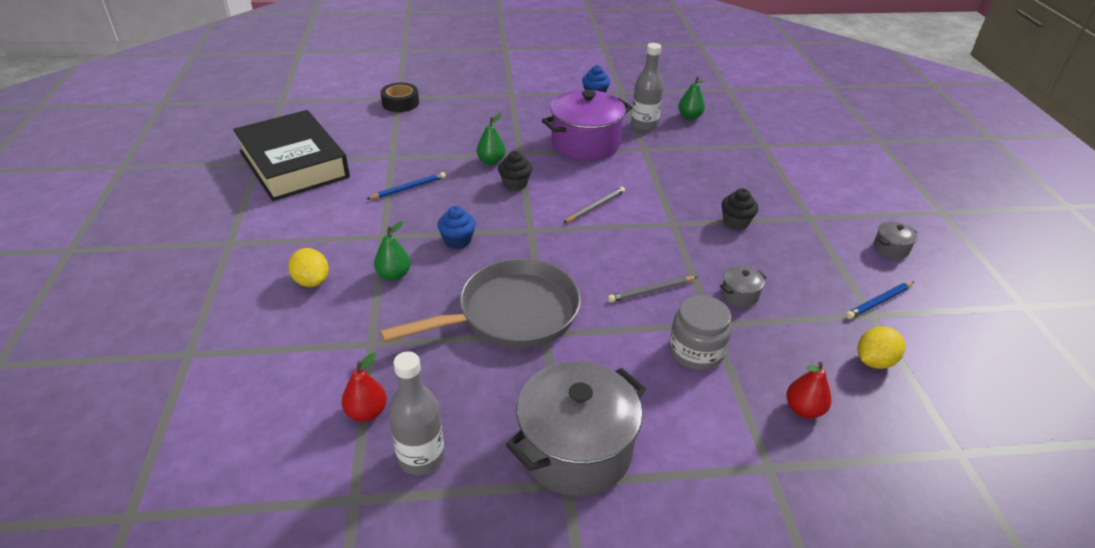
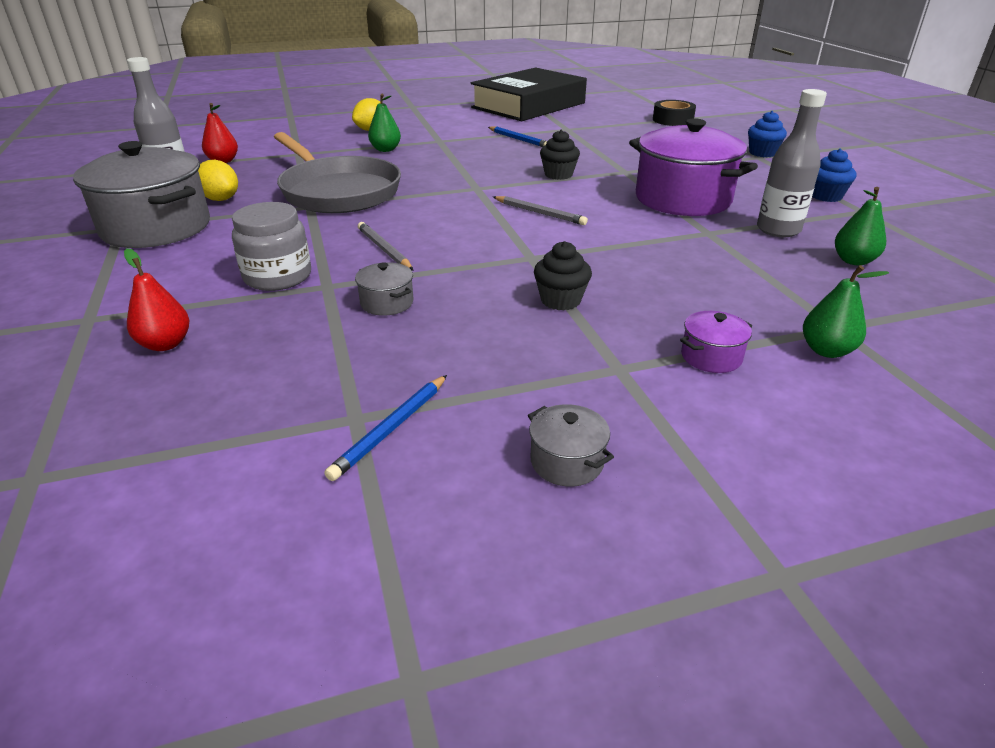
camera: 80 degrees right, 5 degrees down
(457, 241) = (443, 163): blue cupcake -> blue cupcake (762, 153)
(491, 161) = (595, 162): green pear -> green pear (826, 350)
(795, 187) = (711, 357): none -> purple pot
(874, 361) = (244, 410): yellow lemon -> yellow lemon (221, 199)
(879, 302) = (391, 429): blue pencil -> blue pencil turned 105 degrees counterclockwise

